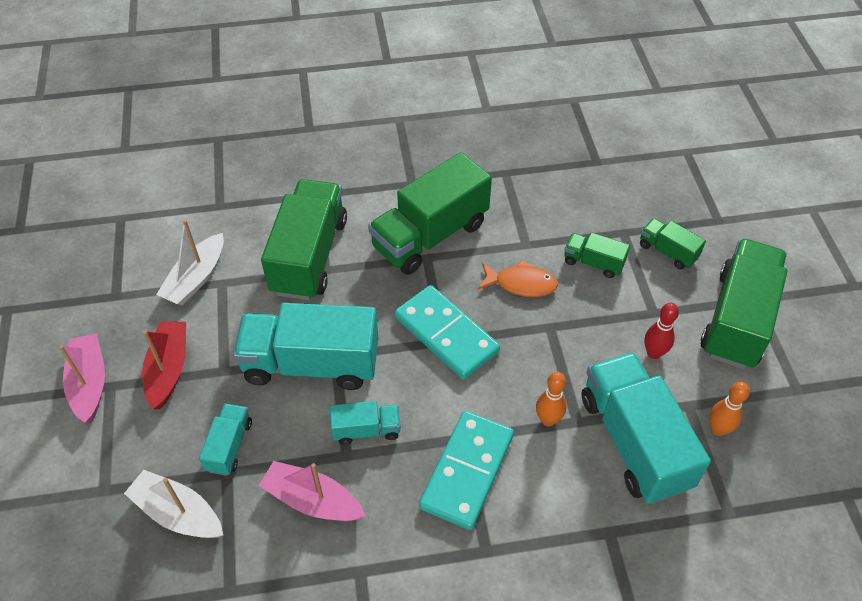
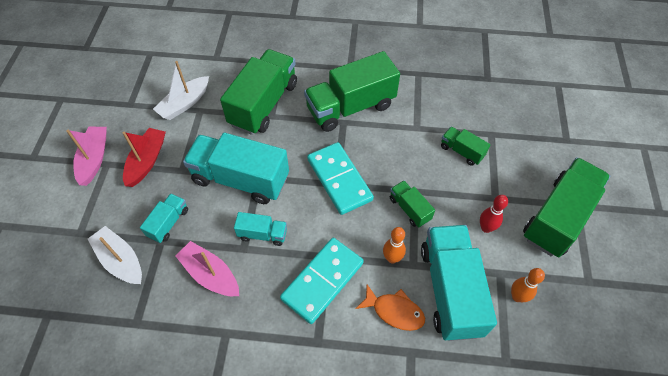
camera: 15 degrees right, 5 degrees up
(521, 284) = (404, 155): orange fish -> orange fish (394, 311)
(667, 251) = (520, 155): green truck -> green truck (409, 209)

